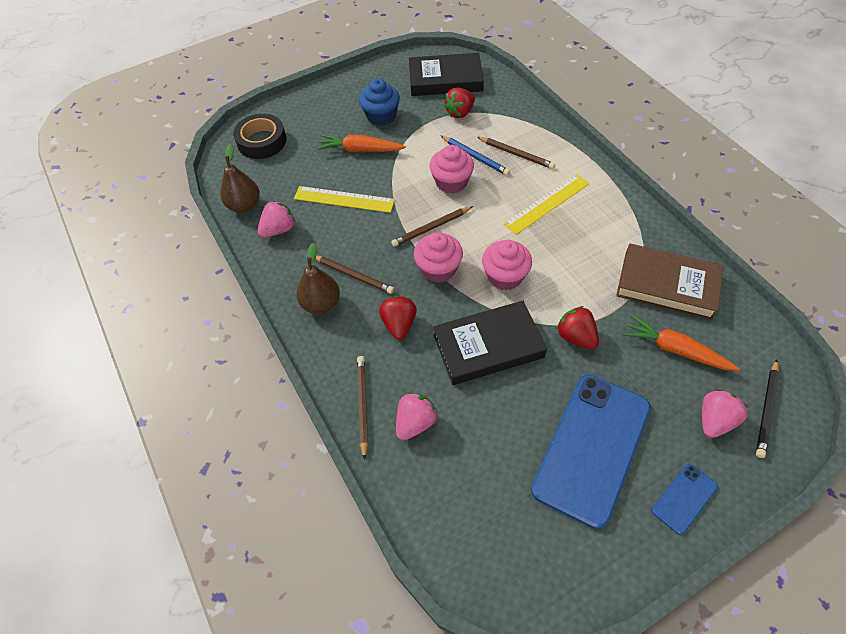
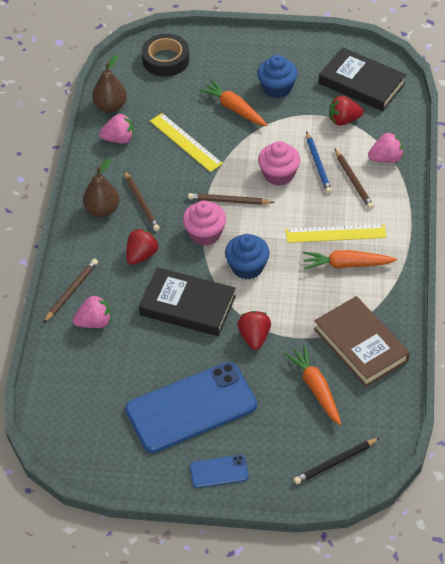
camera: 35 degrees right, 5 degrees down
(505, 276) = (247, 267): pink cupcake -> blue cupcake
(583, 224) = (346, 265): none -> orange carrot
(714, 420) = (291, 445): pink strawberry -> pink strawberry (386, 158)

